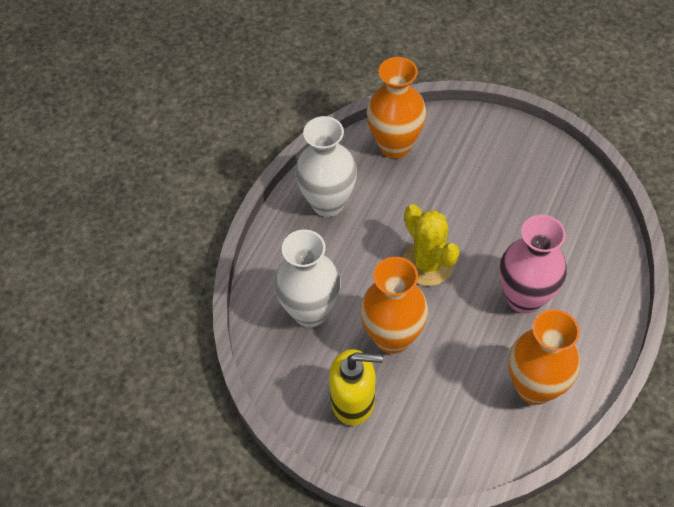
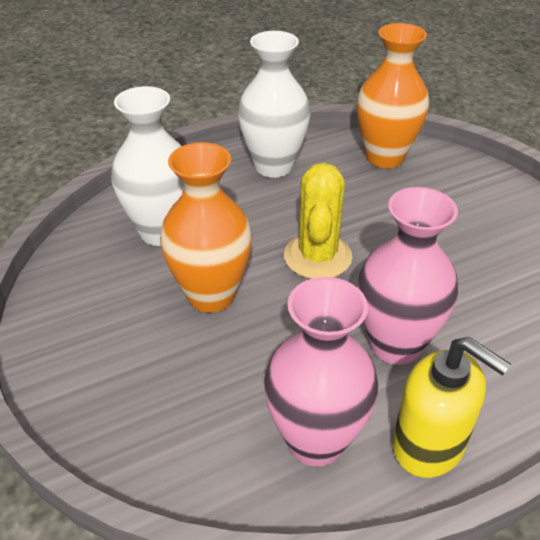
camera: 35 degrees right, 15 degrees down
(353, 401) = (109, 324): yellow soap dispenser -> yellow soap dispenser (429, 445)
(534, 387) = (316, 440): orange vase -> pink vase

